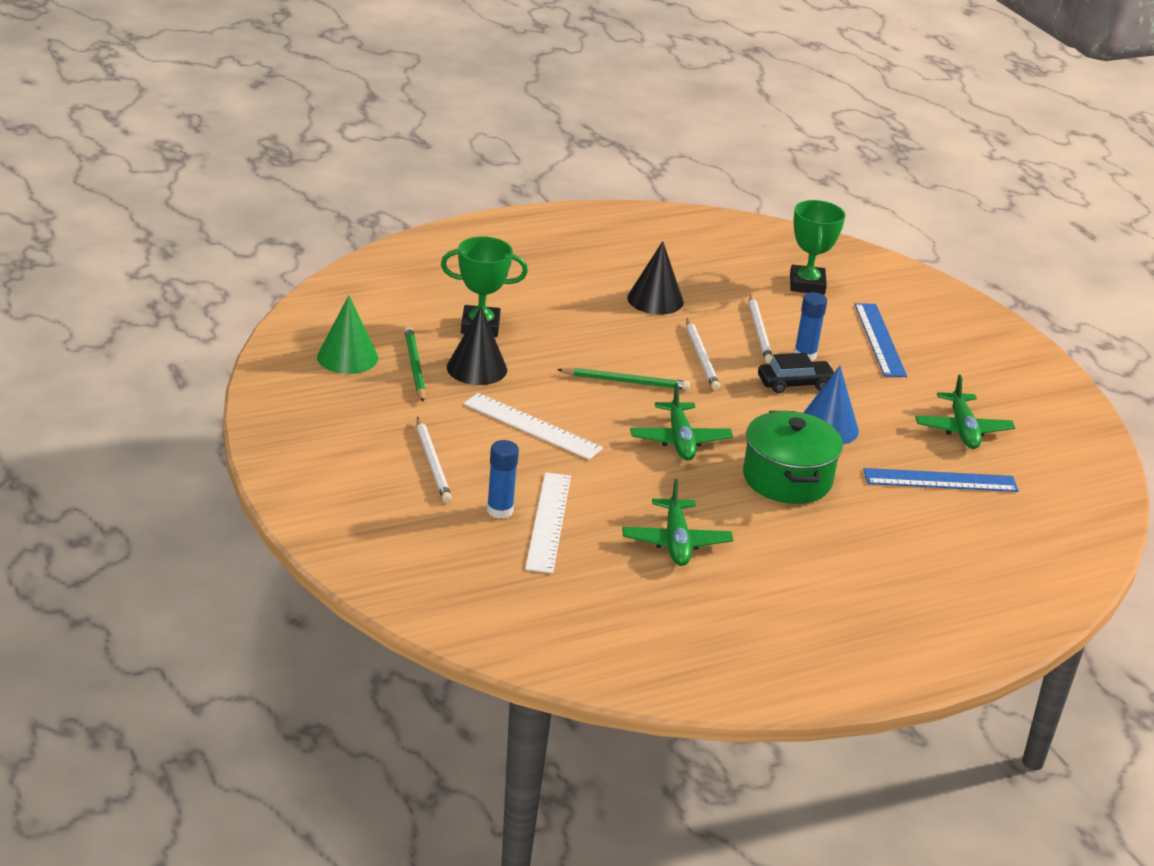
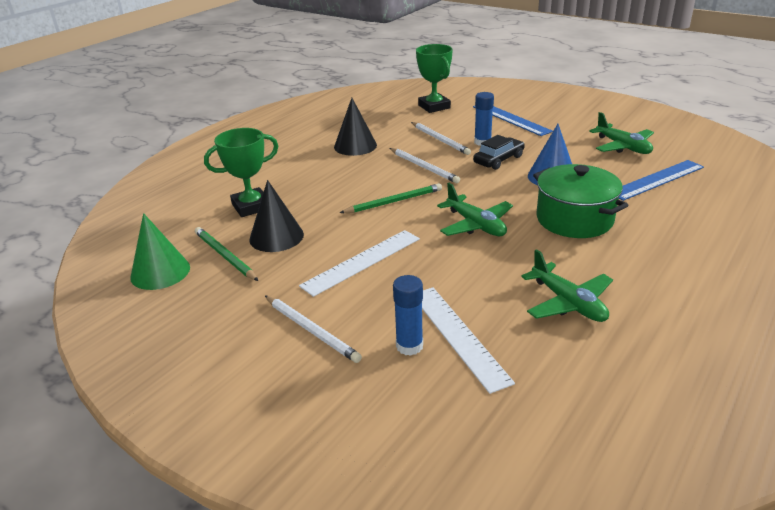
camera: 25 degrees left, 0 degrees up
(532, 426) = (362, 261): white ruler -> white ruler turned 45 degrees counterclockwise

